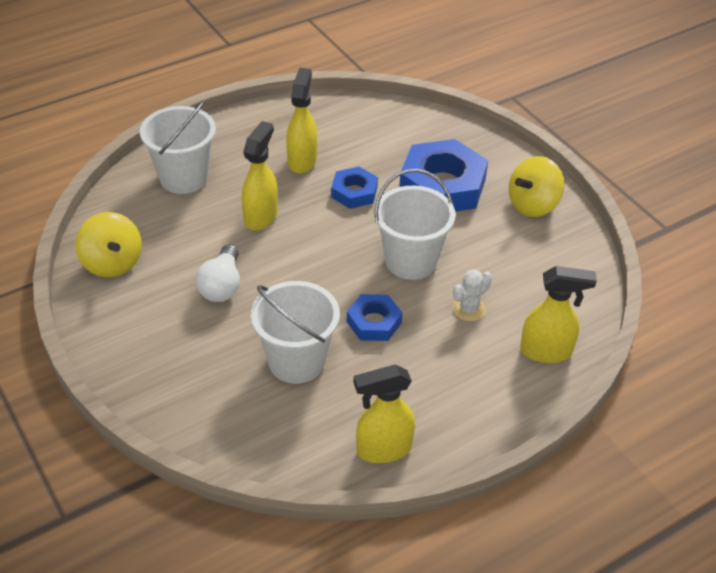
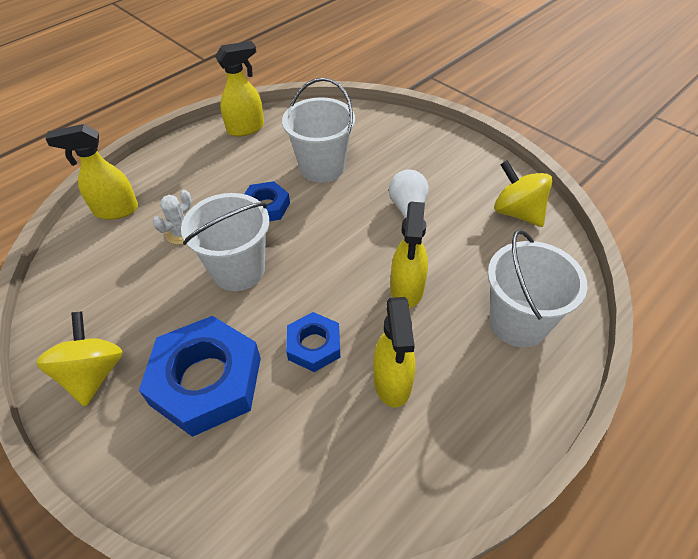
camera: 170 degrees right, 5 degrees up
(533, 205) = (93, 374): yellow spinning top -> yellow spinning top turned 45 degrees counterclockwise

